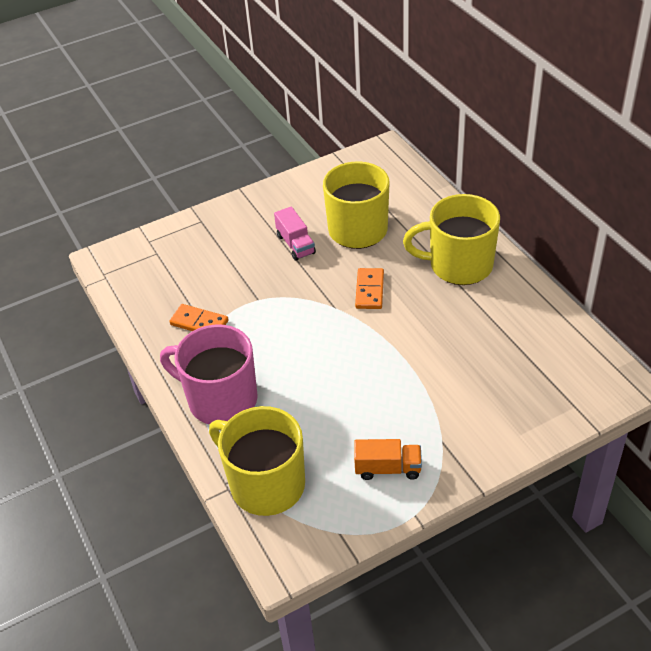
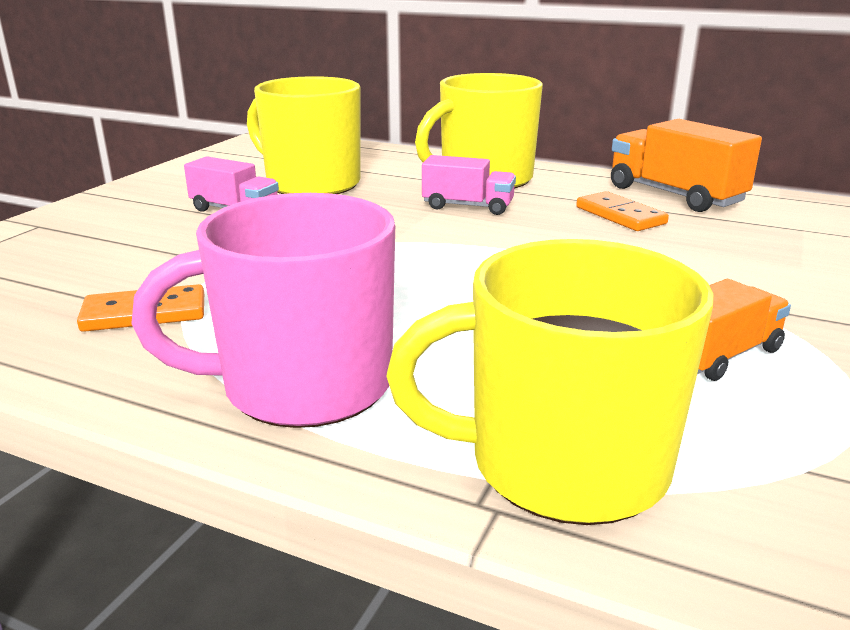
camera: 40 degrees left, 20 degrees down
(370, 290) = (402, 218): orange domino -> orange domino (620, 215)
(415, 293) = (468, 206): none -> pink truck
(551, 336) = (675, 195): none -> orange truck

